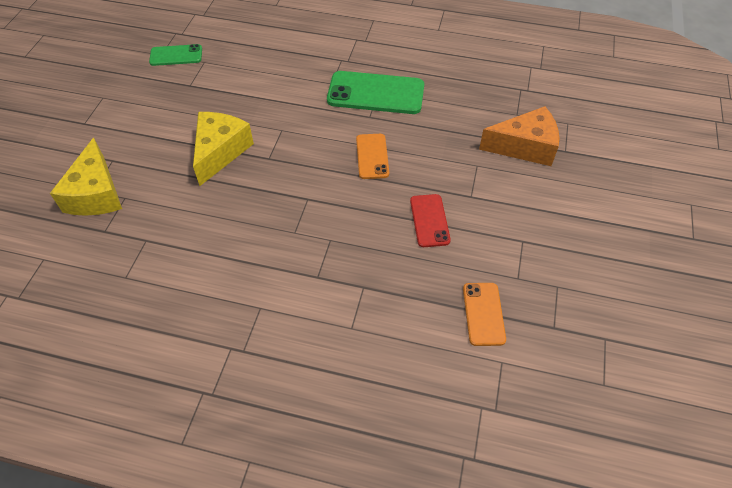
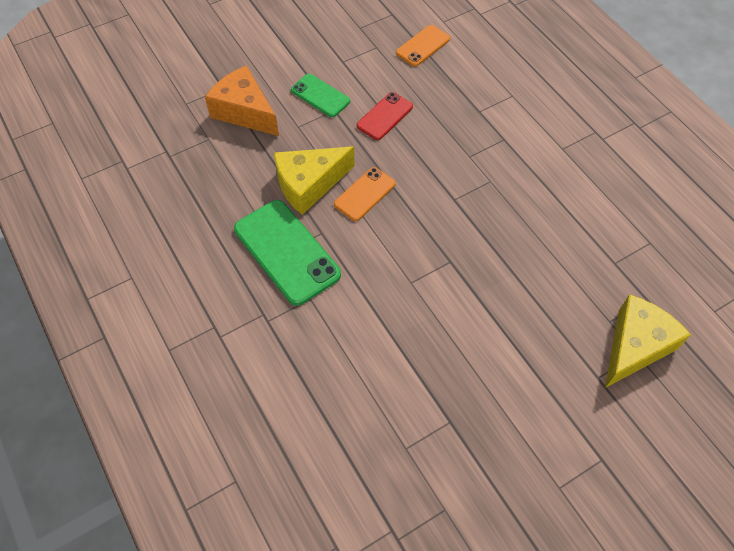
camera: 135 degrees left, 5 degrees up
(176, 55) = (429, 489): green phone -> green phone (320, 96)
(220, 152) = (487, 302): yellow cheese -> yellow cheese (309, 184)

